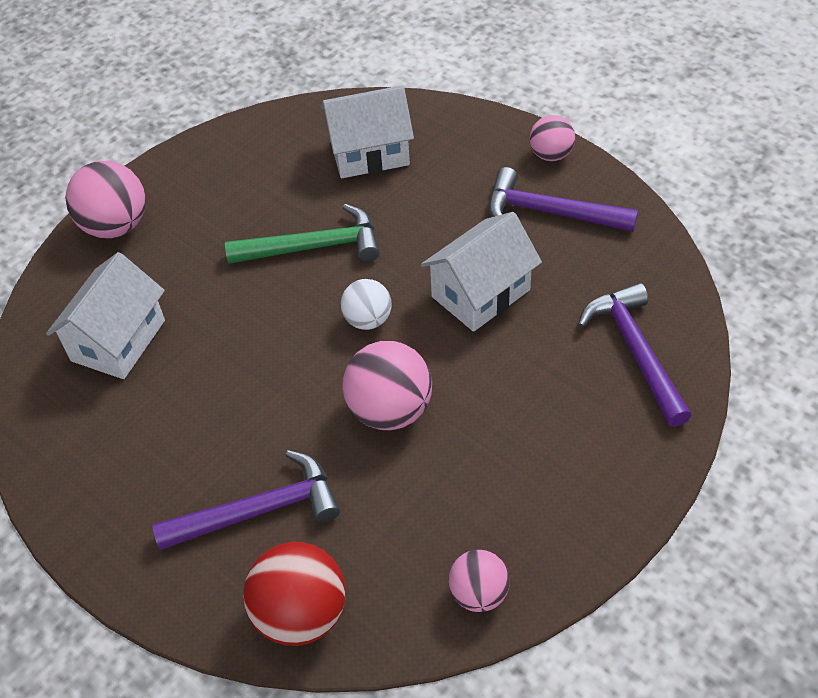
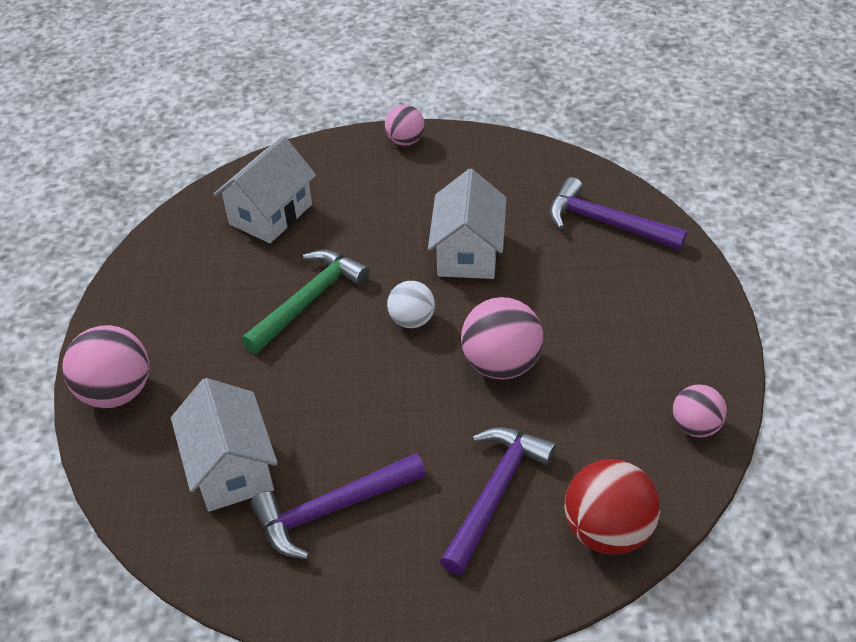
camera: 45 degrees left, 5 degrees down
(550, 212) = (450, 176): purple hammer -> purple hammer (332, 509)

